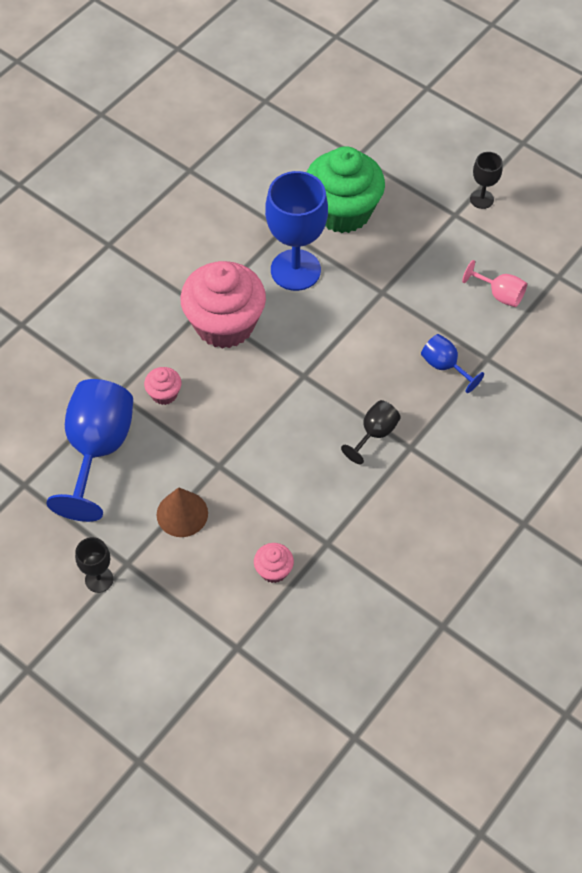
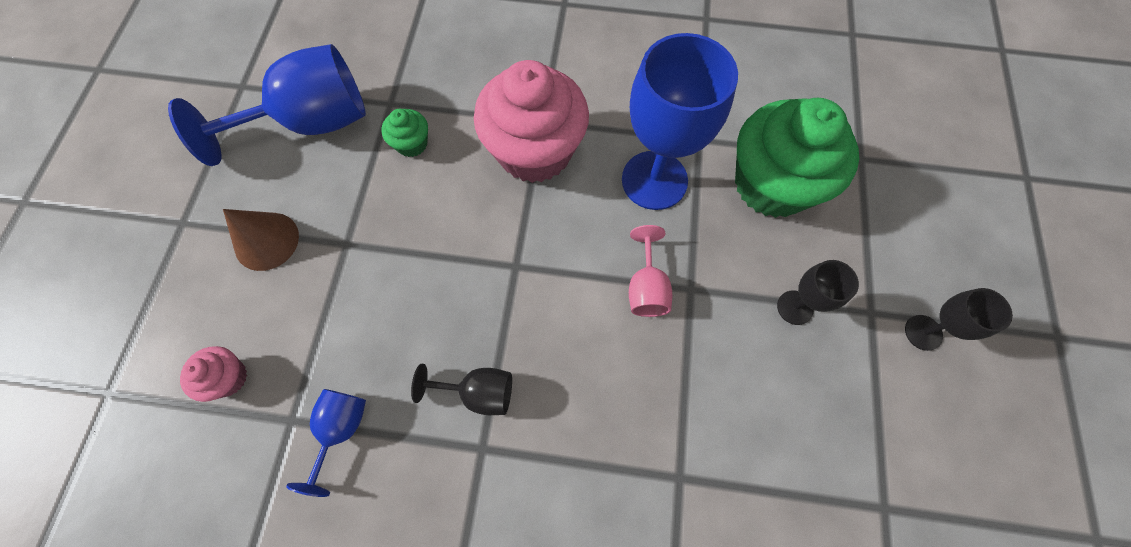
camera: 60 degrees right, 10 degrees up
(99, 579) = (152, 207): black goblet -> black goblet (795, 307)
(164, 394) = (412, 143): pink cupcake -> green cupcake
(444, 366) = (631, 426): blue goblet -> blue goblet (341, 429)
(499, 294) = (793, 439): pink goblet -> pink goblet (646, 288)

